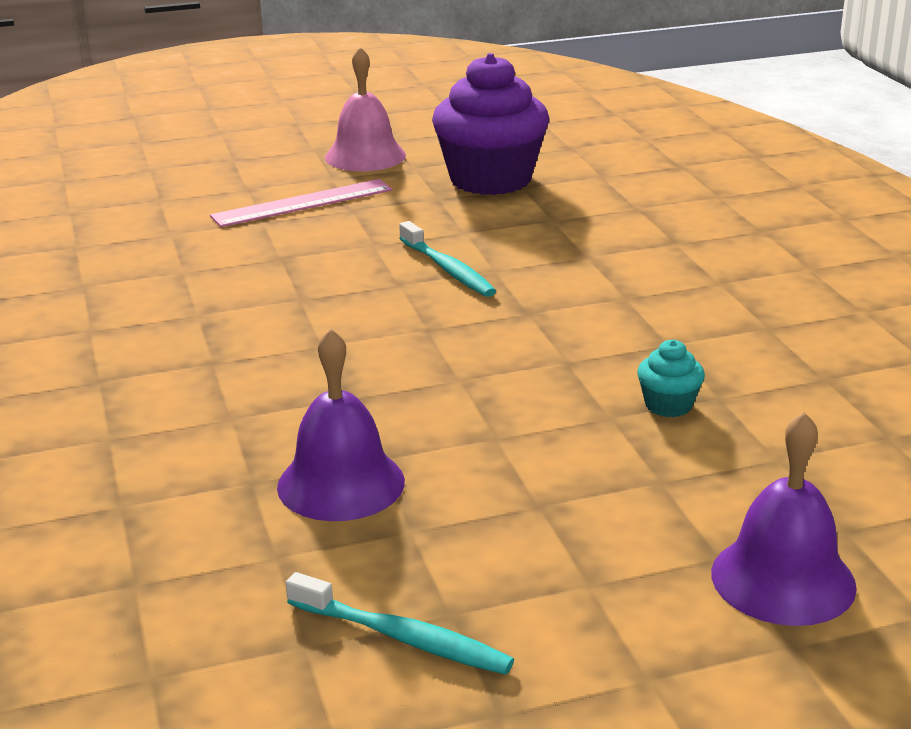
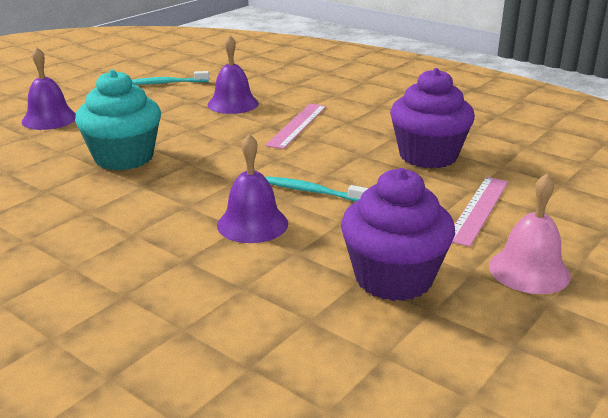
camera: 145 degrees right, 0 degrees up
(223, 270) = (428, 156): none -> purple cupcake
(304, 382) = (297, 125): none -> pink ruler
(567, 255) = (252, 224): none -> purple bell
(668, 405) = (124, 158): turquoise cupcake -> turquoise cupcake, size x2.40

